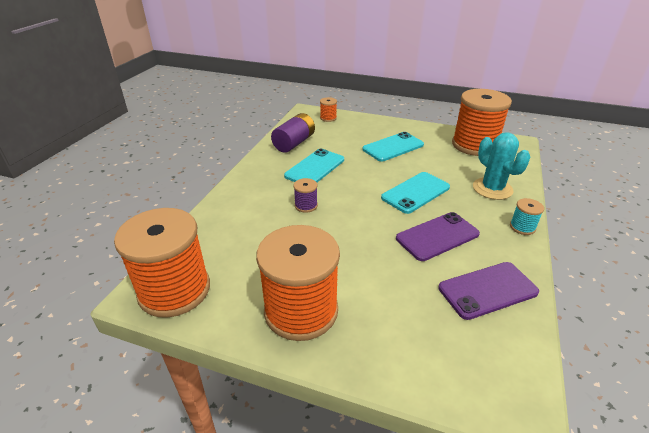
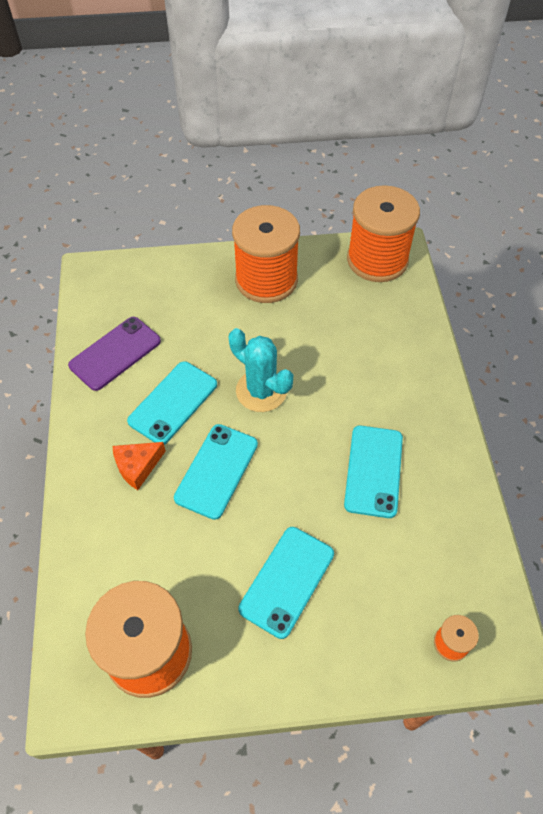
camera: 155 degrees right, 20 degrees up
(294, 143) = (447, 523): purple battery -> none
(306, 205) = (337, 393): purple spool -> none
(437, 236) = (173, 403): purple phone -> turquoise phone
(473, 209) = (137, 466): none -> orange cheese
(492, 189) = (114, 522): turquoise cactus -> turquoise cactus (261, 391)
(522, 227) = (77, 455): turquoise spool -> none

